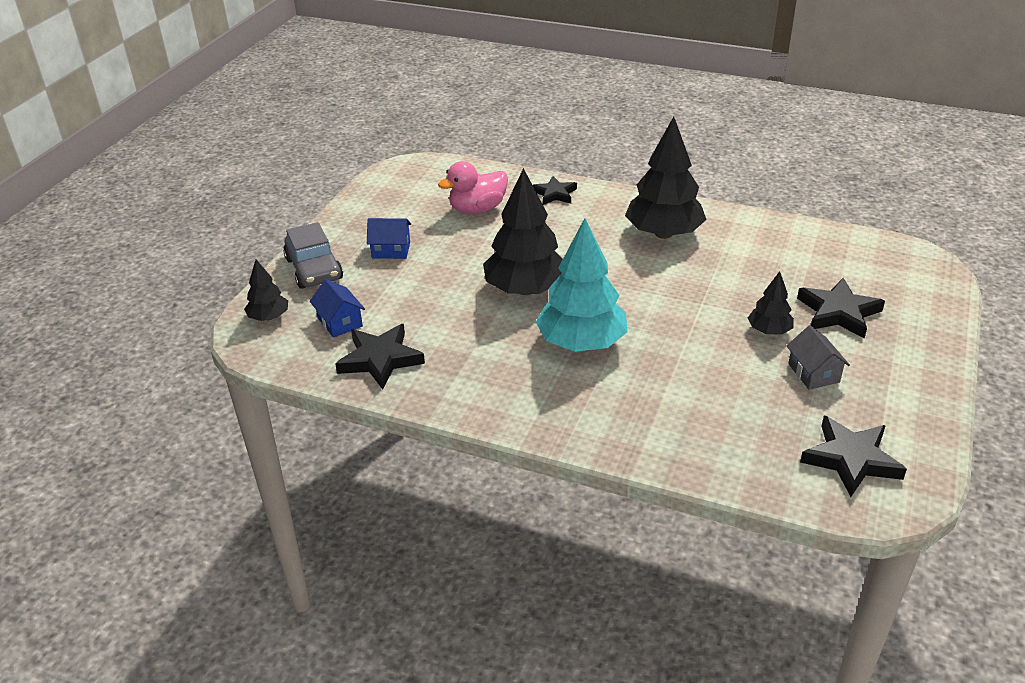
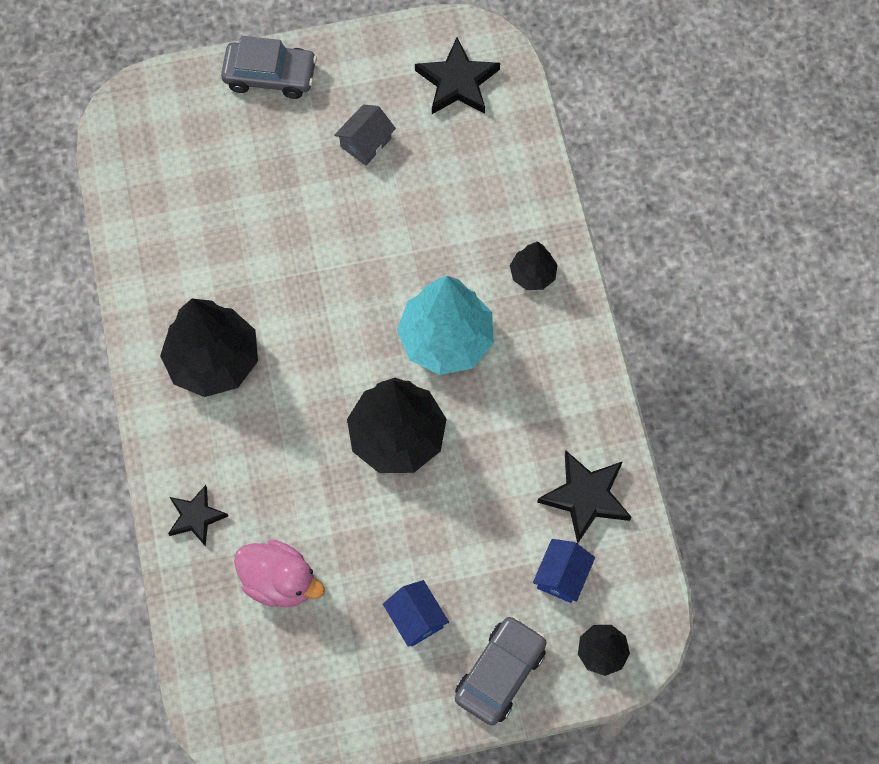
camera: 125 degrees left, 30 degrees up
(769, 331) = (326, 198): black tree -> black tree (532, 274)
(838, 312) = (261, 154): black star -> none
(924, 345) = (270, 75): none -> grey car

